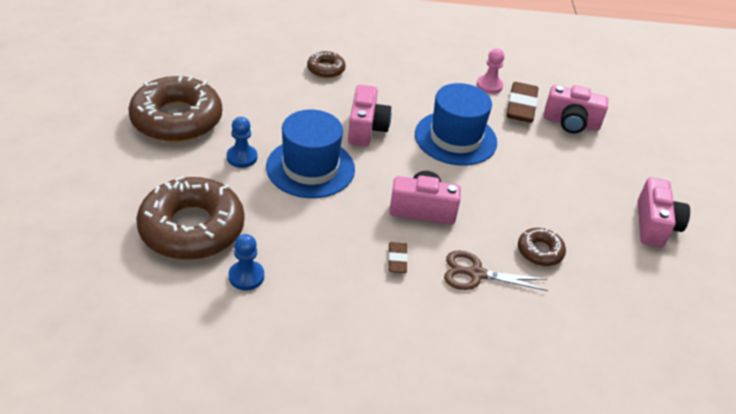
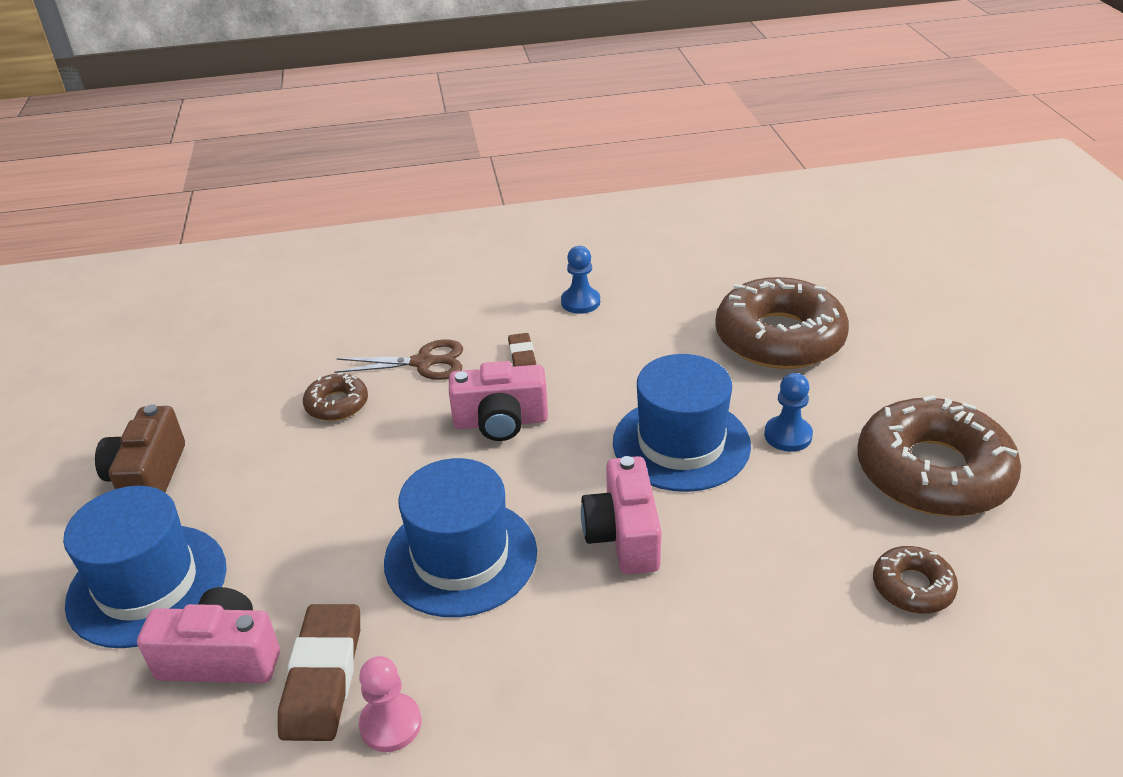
camera: 175 degrees right, 5 degrees down
(246, 276) = (685, 308): blue pawn -> blue pawn (580, 302)
(326, 69) = (762, 666): brown donut -> brown donut (912, 587)
(623, 162) = (147, 585): none -> blue hat
(654, 225) = (148, 477): pink camera -> brown camera

